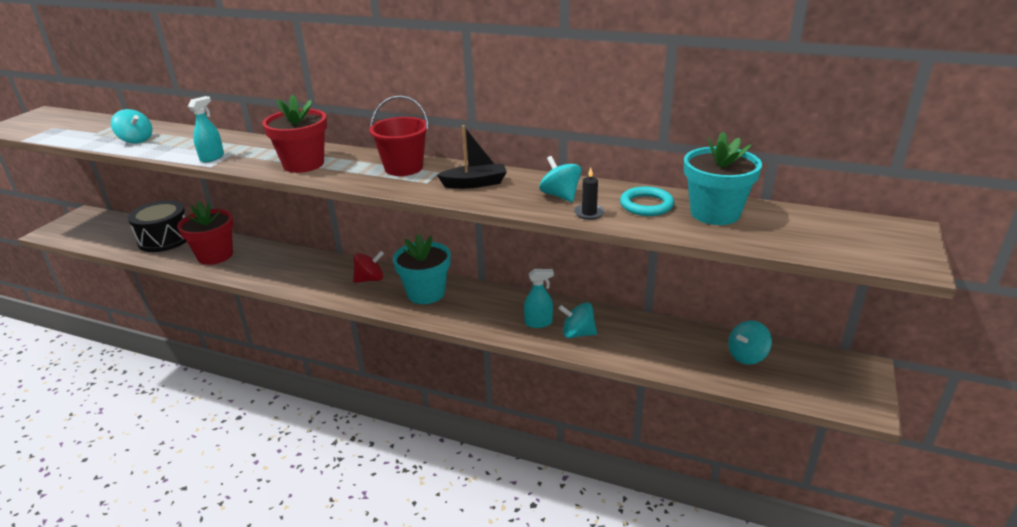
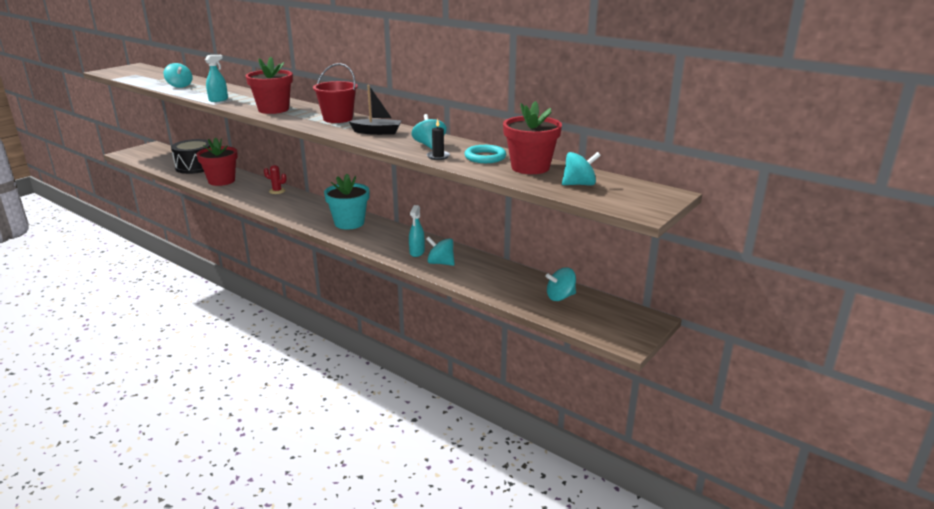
camera: 15 degrees right, 5 degrees down
(300, 259) = (277, 191): none -> red cactus
(370, 279) = (316, 209): red spinning top -> none
(538, 323) = (417, 252): turquoise spray bottle -> turquoise spray bottle turned 90 degrees clockwise
(715, 213) = (530, 167): turquoise flower pot -> red flower pot
(797, 232) = (579, 184): none -> turquoise spinning top

